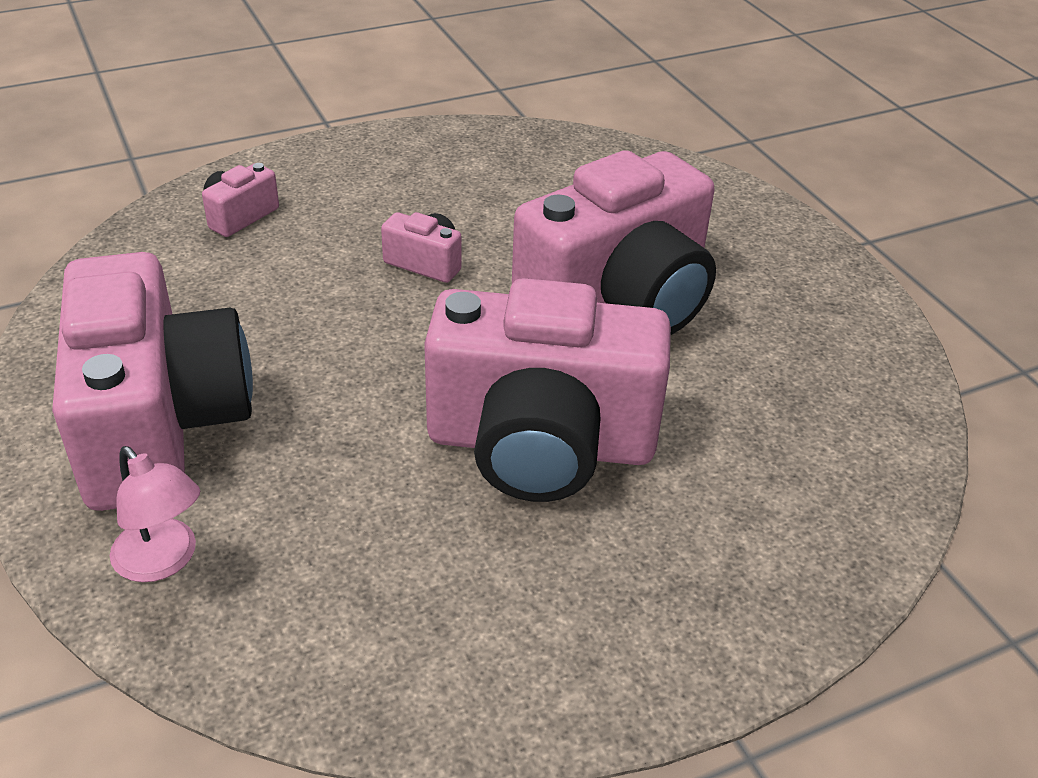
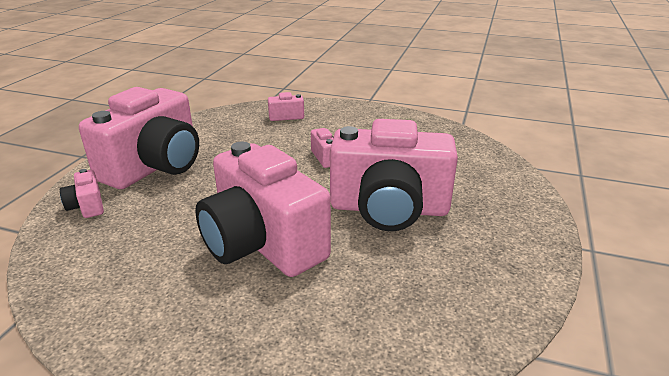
camera: 45 degrees right, 10 degrees down
(163, 561) = (87, 206): pink lamp -> pink camera

